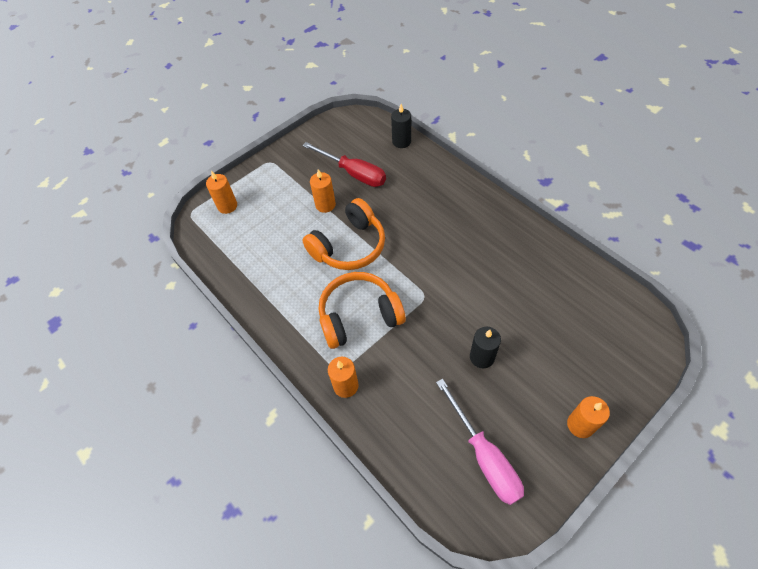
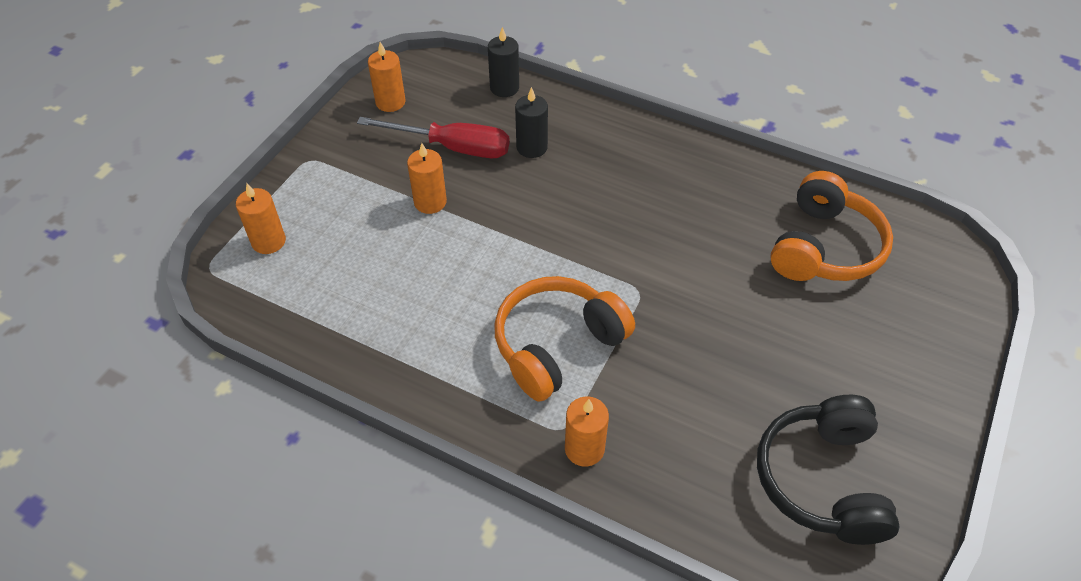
camera: 25 degrees left, 5 degrees down
(349, 246) = (495, 251): orange headphones -> orange headphones (824, 247)
(482, 357) = (757, 350): black candle -> black candle (532, 147)
(484, 456) = (822, 479): pink screwdriver -> black headphones
(580, 425) = (923, 398): orange candle -> orange candle (390, 102)

